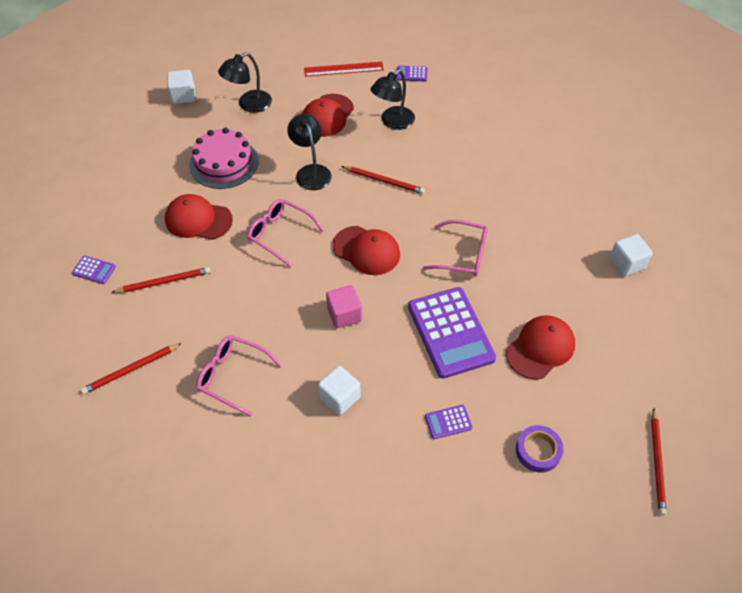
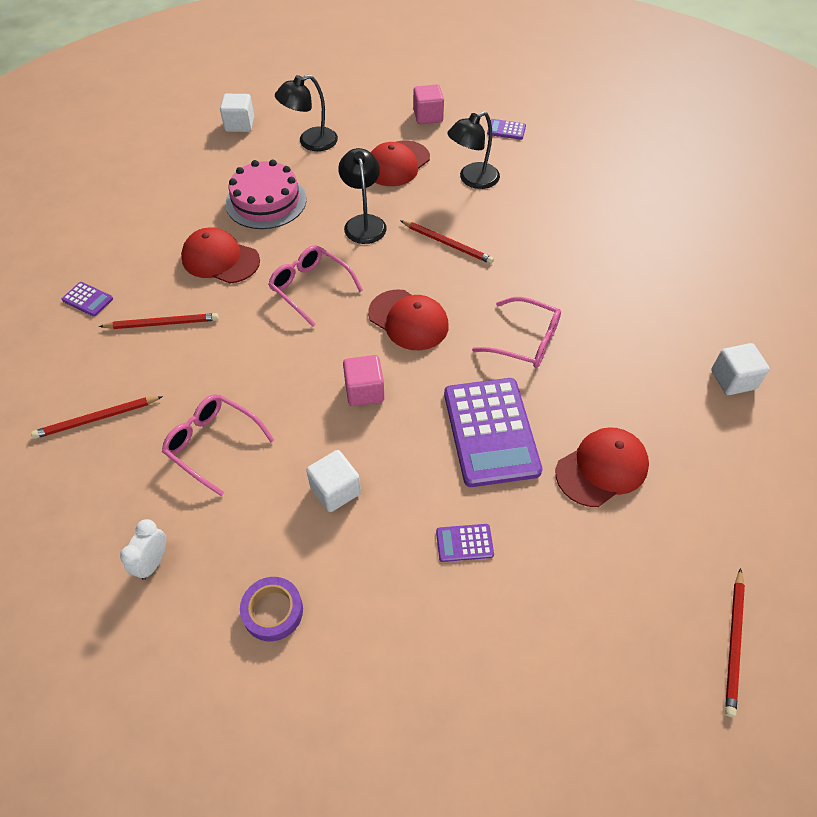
camera: 10 degrees right, 0 degrees up
(210, 477) = (153, 562): none -> white clock
(343, 69) = (428, 116): red ruler -> pink cube
(538, 451) = (574, 599): purple tape -> purple tape (273, 611)

